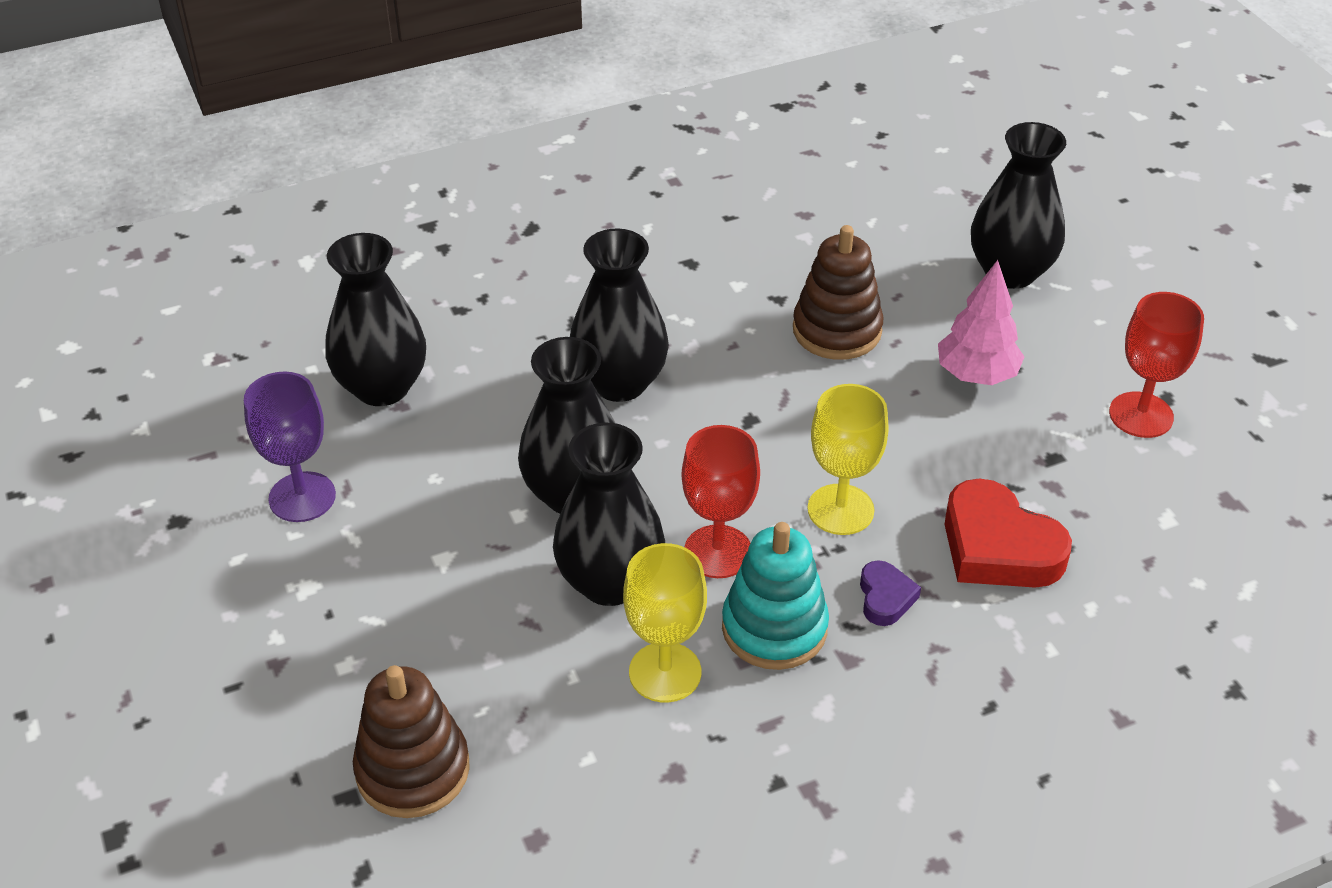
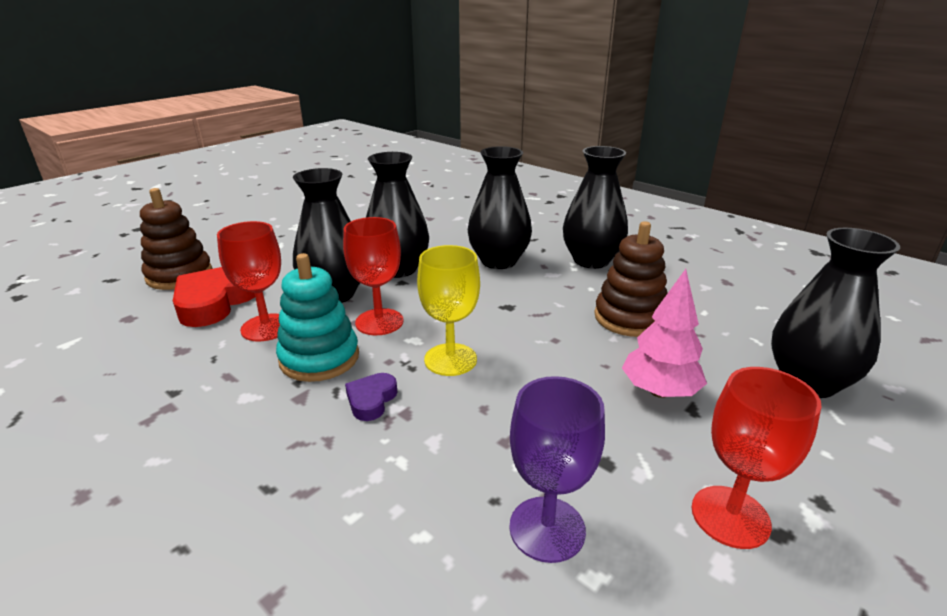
camera: 65 degrees right, 15 degrees down
(302, 497) = (353, 214): purple goblet -> purple goblet (547, 529)
(382, 387) = (438, 212): black vase -> black vase (591, 260)
(665, 672) = (266, 327): yellow goblet -> red goblet
(885, 598) = (371, 400): purple heart -> purple heart turned 135 degrees clockwise
(998, 547) = (464, 450): red heart -> red heart (215, 302)

